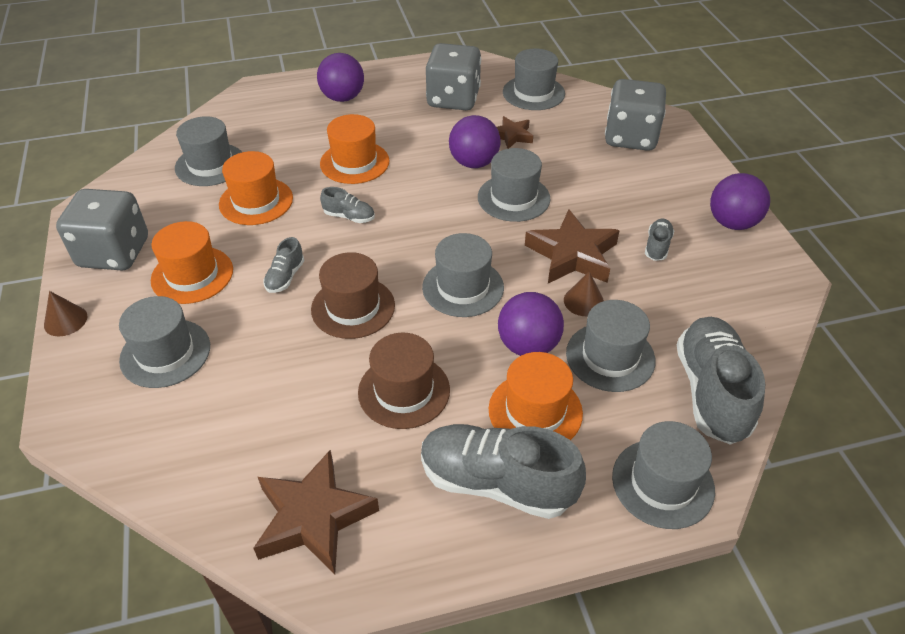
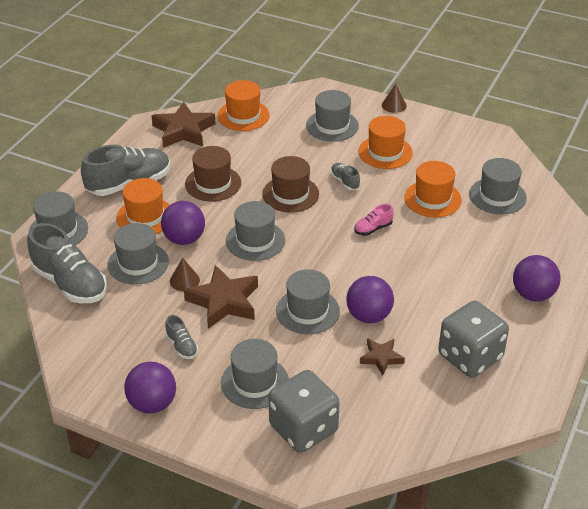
camera: 130 degrees right, 5 degrees down
(114, 253) = (437, 133): grey dice -> none
(349, 217) = (373, 228): grey shoe -> pink shoe
(354, 162) = (432, 259): orange hat -> orange hat (243, 115)
(533, 93) = (431, 414): grey hat -> grey hat (255, 382)

